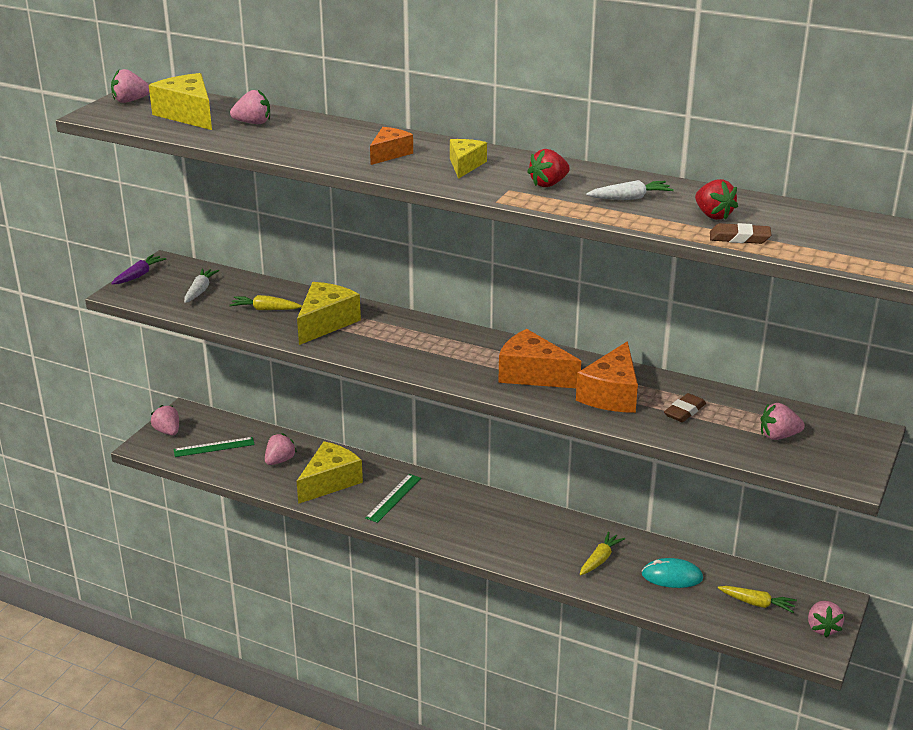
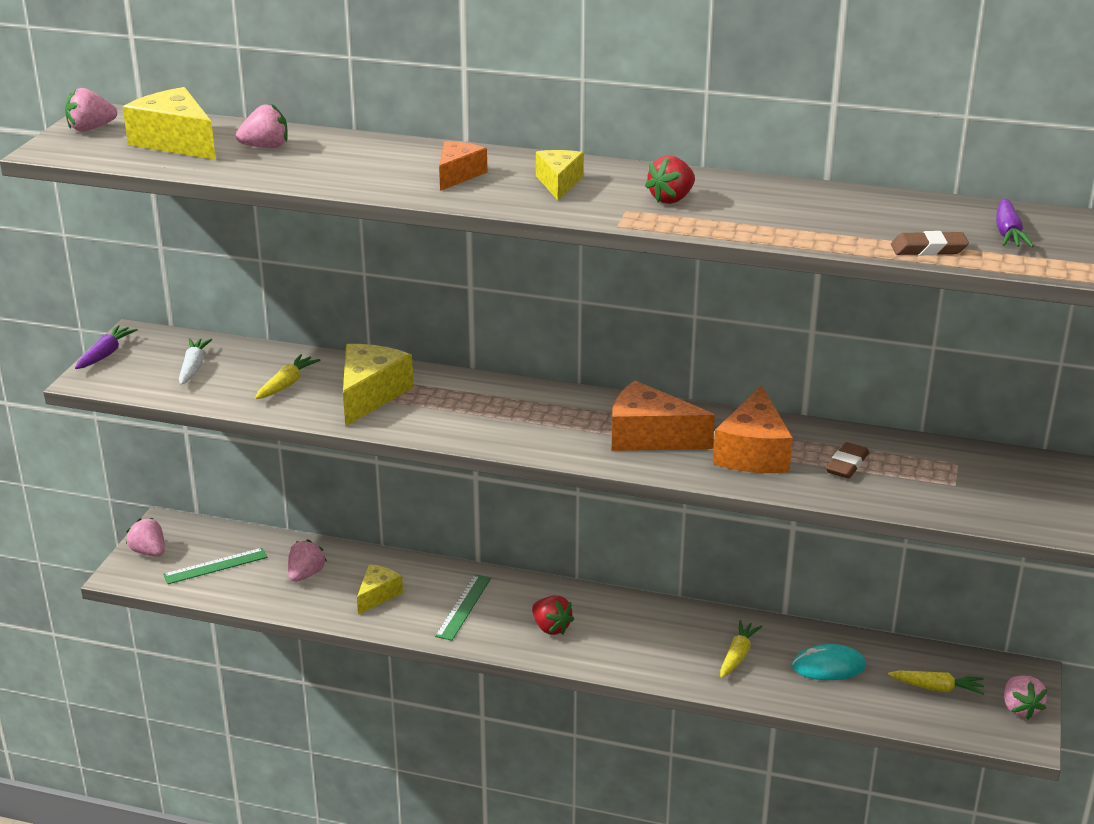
camera: 10 degrees left, 0 degrees up
(265, 309) = (287, 384): yellow carrot -> yellow carrot turned 120 degrees clockwise
(330, 482) = (378, 595): yellow cheese -> yellow cheese, size x0.61
(630, 198) = (777, 209): white carrot -> none
(713, 215) = (885, 223): red strawberry -> red strawberry (551, 627)
(778, 436) = (966, 484): pink strawberry -> none
(812, 230) = (1008, 233): none -> purple carrot

